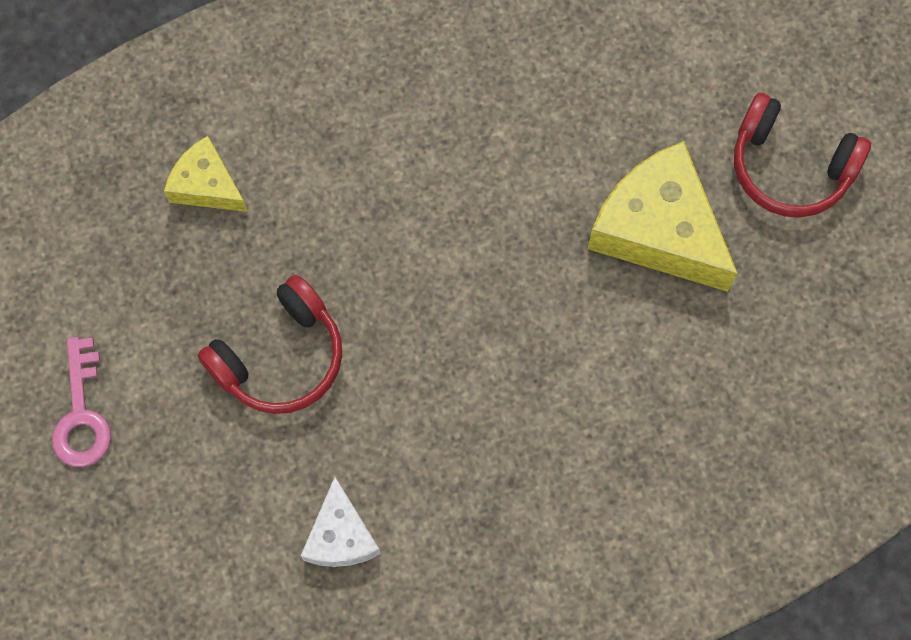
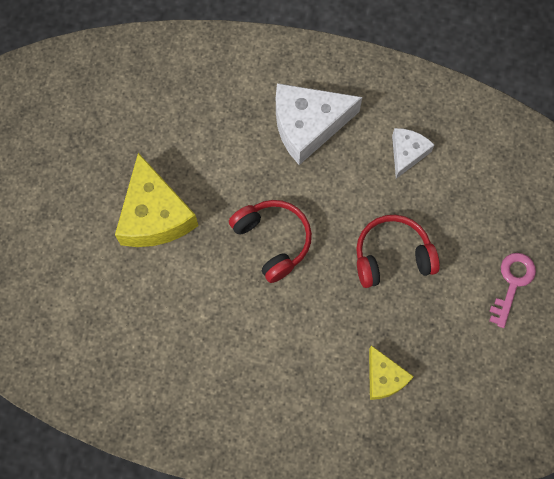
camera: 150 degrees left, 0 degrees up
(522, 495) = (308, 125): none -> white cheese
(790, 167) = (64, 209): red headphones -> red headphones (273, 241)

